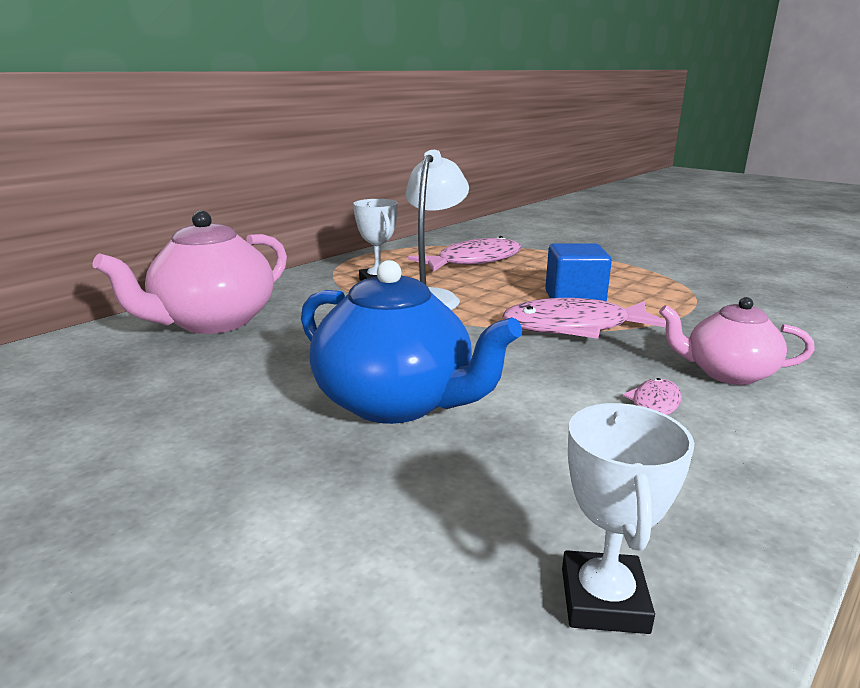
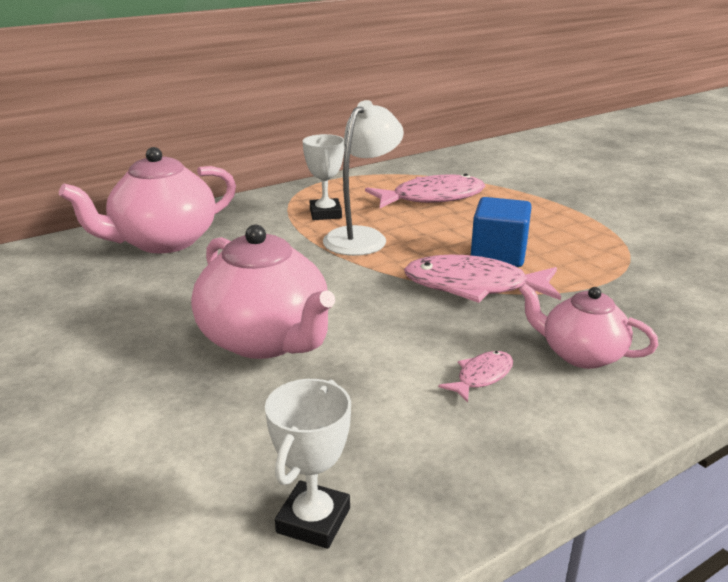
camera: 15 degrees right, 5 degrees up
(396, 402) = (266, 340): blue teapot -> pink teapot

